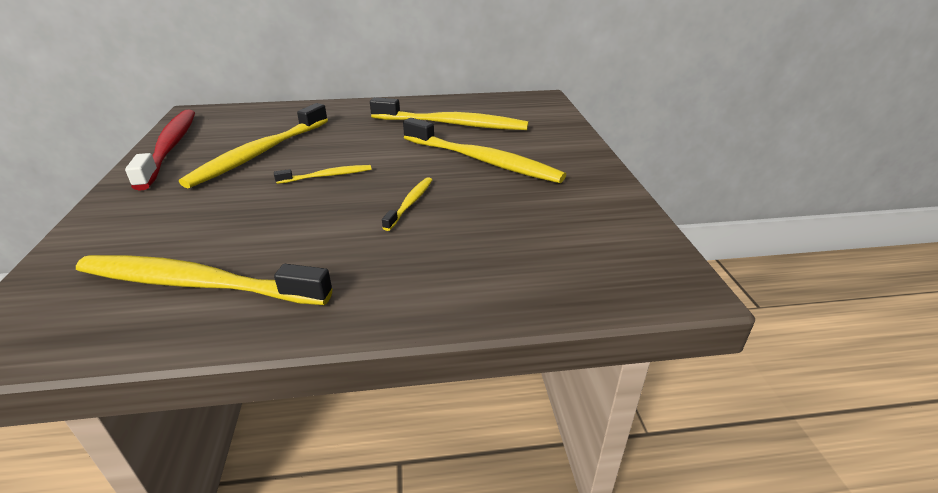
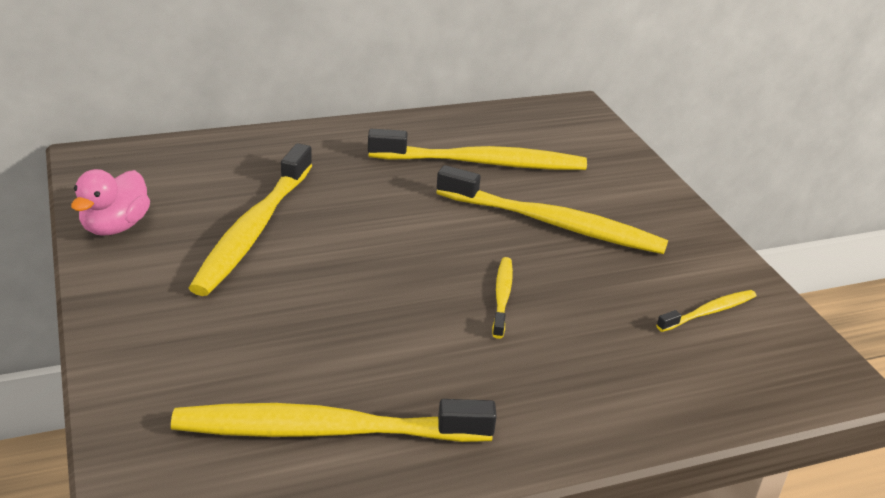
camera: 15 degrees left, 0 degrees up
(170, 147) = (115, 227): red toothbrush -> pink duck
(327, 176) = (372, 262): yellow toothbrush -> yellow toothbrush (709, 312)

